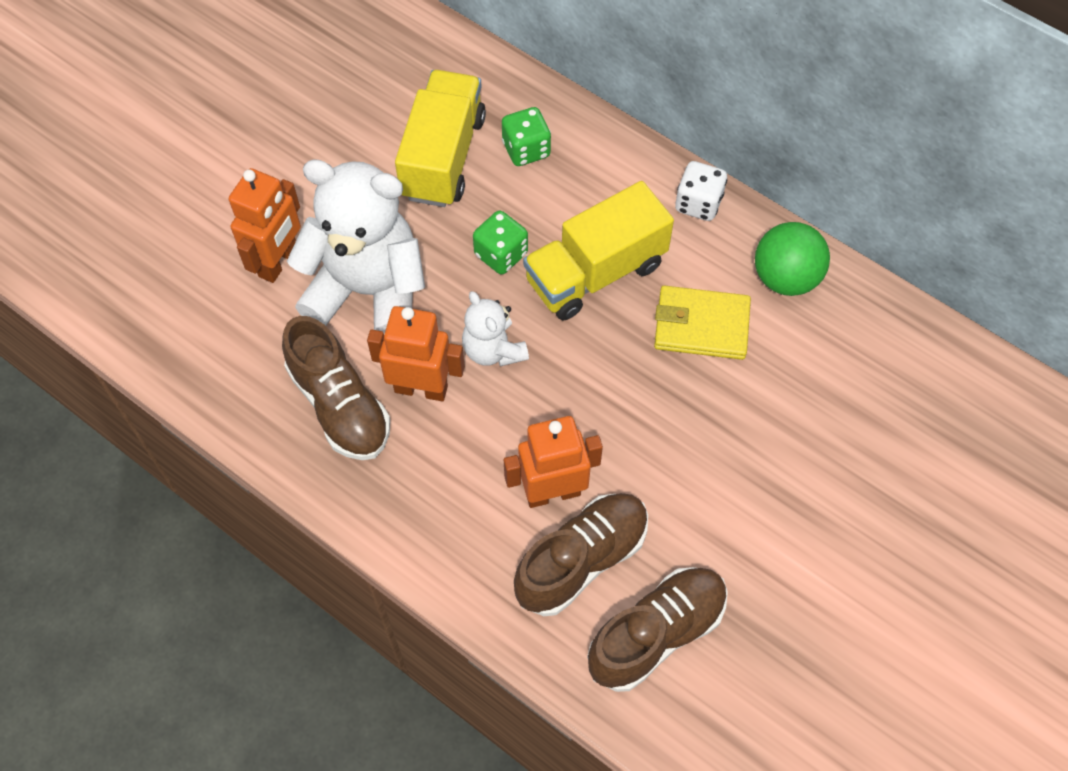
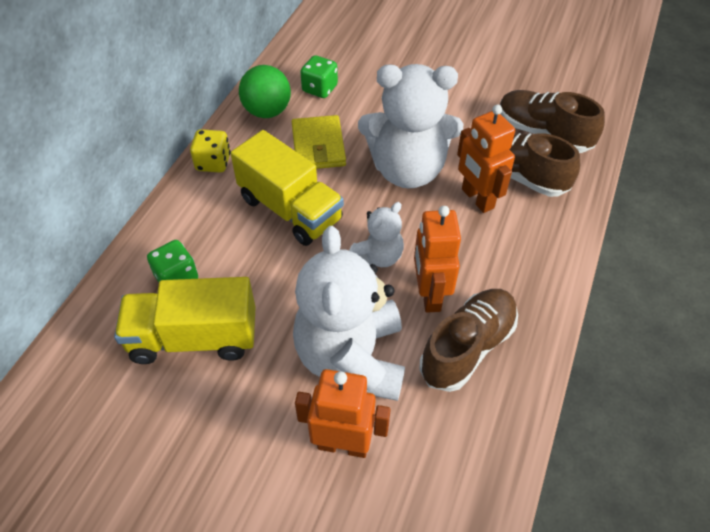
camera: 105 degrees left, 10 degrees down
(501, 254) = (289, 271): green dice -> green dice (320, 89)
(628, 422) = (407, 170): none -> white teddy bear
(698, 203) = (213, 163): white dice -> yellow dice

